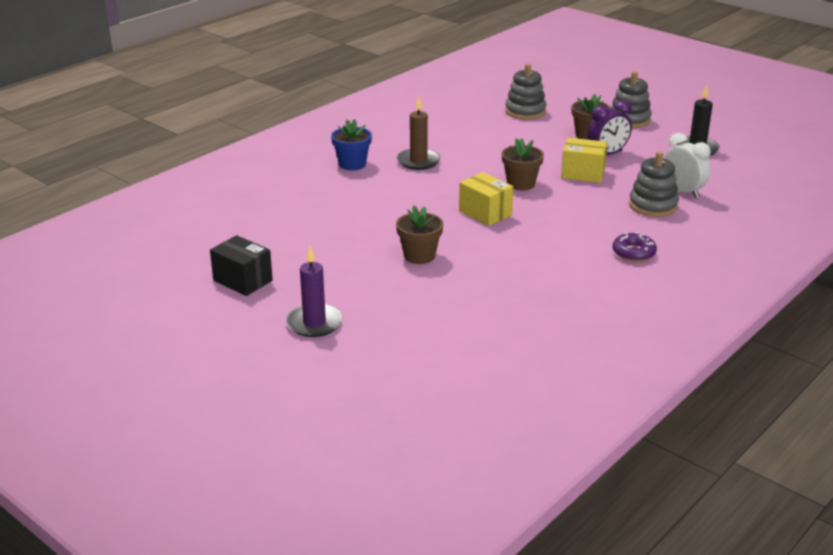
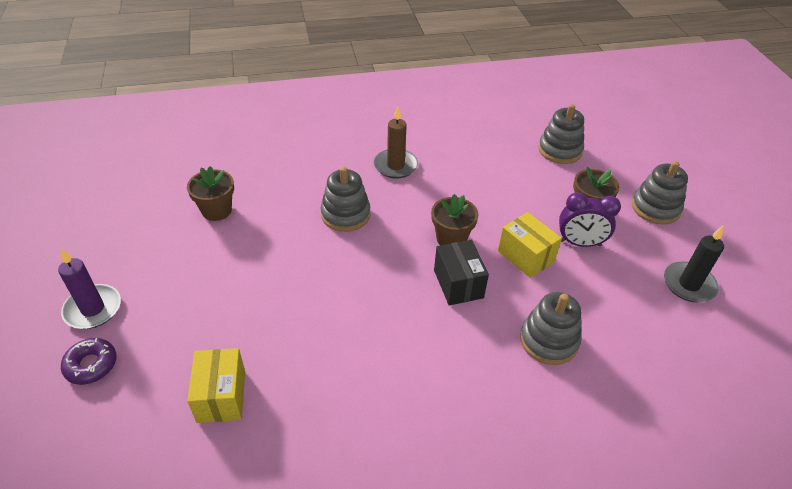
camera: 35 degrees right, 15 degrees up
(243, 280) = (110, 228): black box -> black box (458, 284)
(352, 164) = (340, 143): blue flower pot -> none
(419, 256) = (262, 279): brown flower pot -> brown flower pot (216, 210)
(424, 200) = (345, 214): none -> grey stacking toy
(485, 213) = (377, 258): yellow box -> yellow box (221, 396)
(633, 253) = (452, 397): purple donut -> purple donut (91, 365)
(683, 191) = (604, 338): white clock -> none

